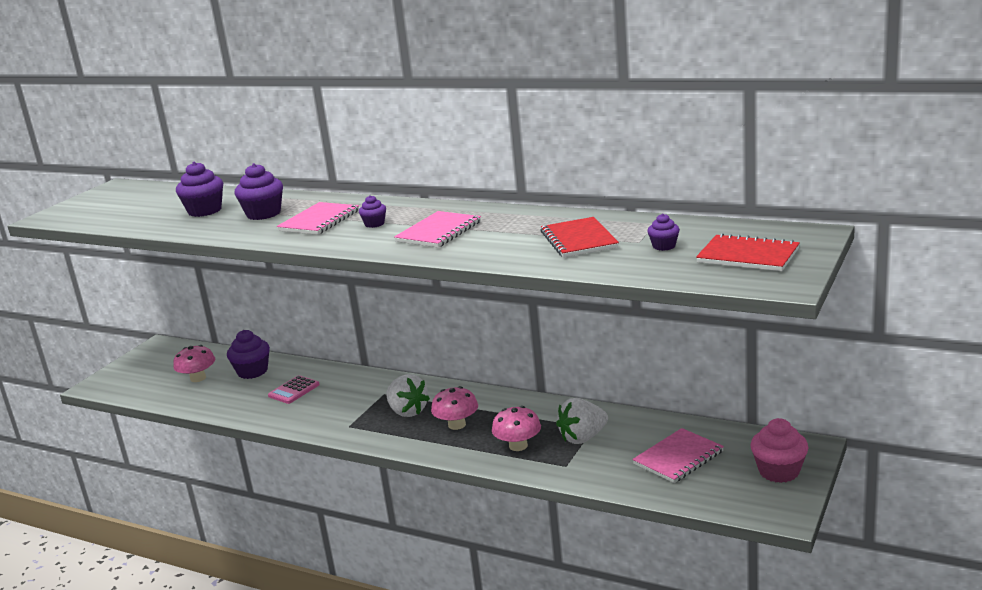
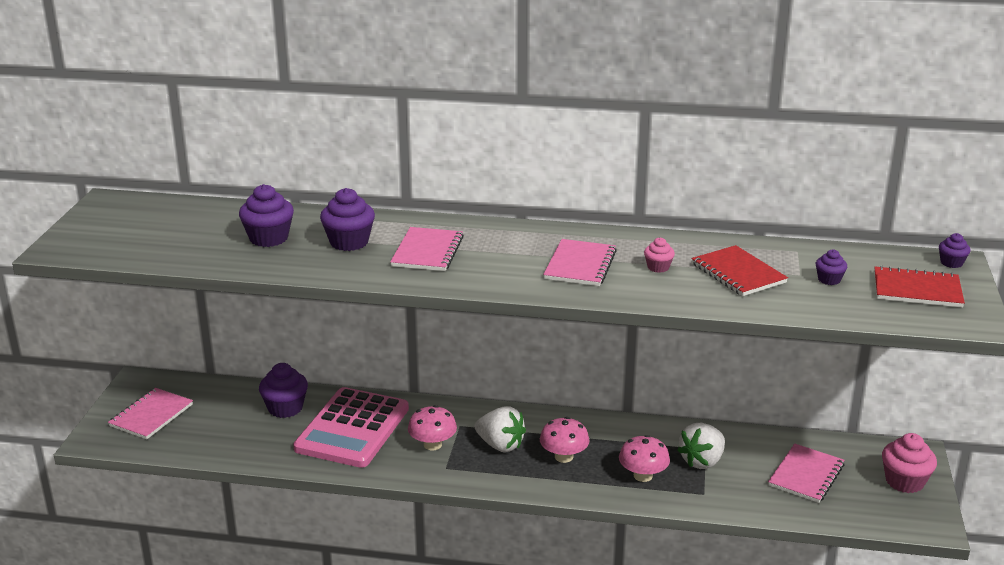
camera: 20 degrees left, 5 degrees up
(148, 371) = (151, 415): none -> pink notebook
(198, 378) = (223, 421): pink mushroom -> pink mushroom (432, 444)
(294, 390) = (352, 429): pink calculator -> pink calculator, size x2.25
(374, 224) = (497, 255): purple cupcake -> purple cupcake (951, 263)
(507, 234) = (658, 267): none -> pink cupcake

